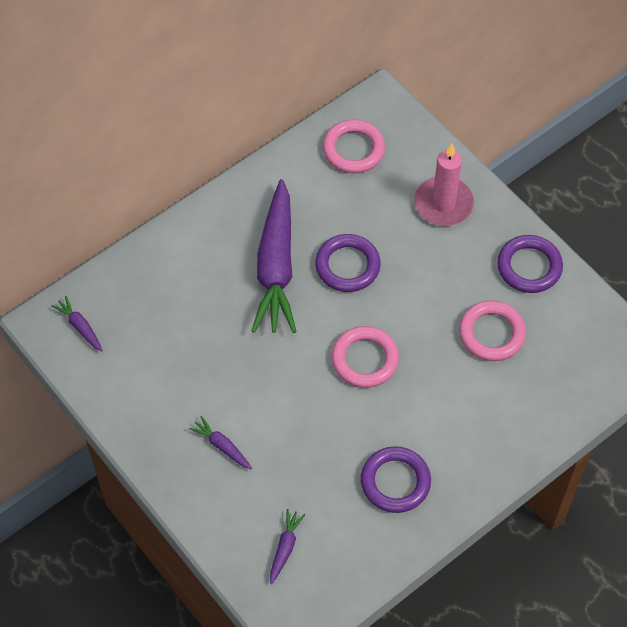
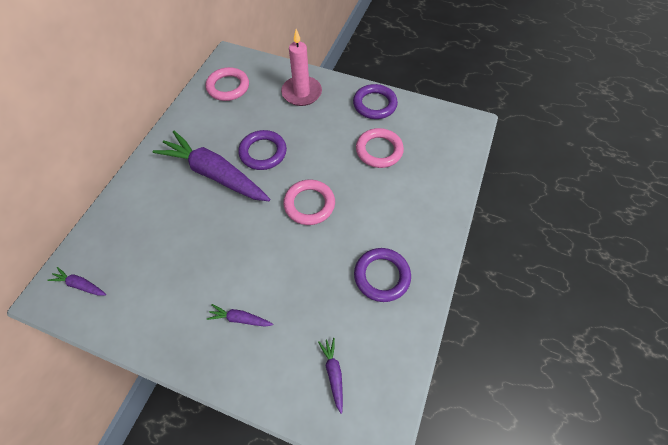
camera: 30 degrees left, 0 degrees up
(276, 267) = (215, 174): purple carrot -> purple carrot turned 150 degrees clockwise

